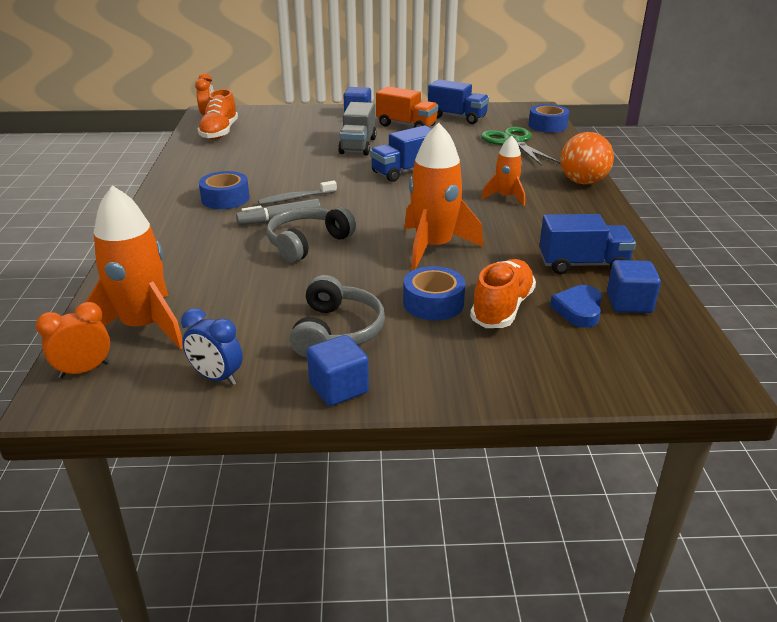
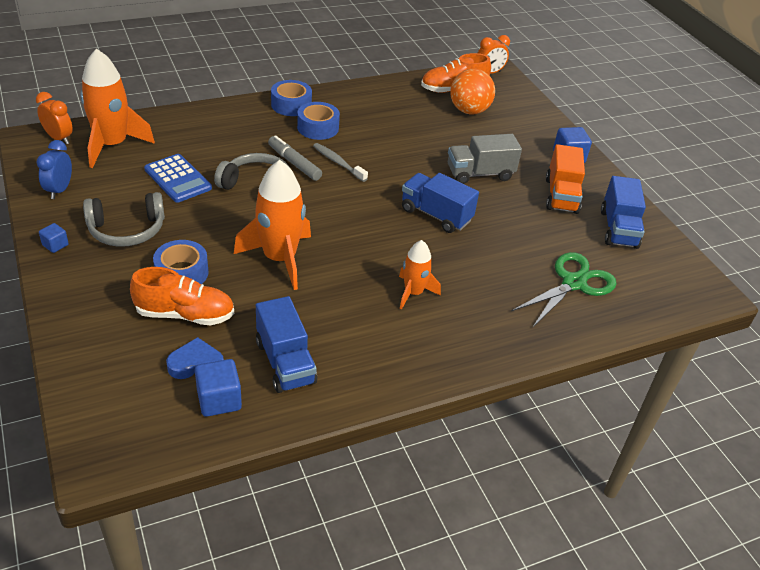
camera: 65 degrees right, 10 degrees up
(257, 288) = (178, 179): none -> blue calculator
(338, 388) = (55, 245): blue cube -> blue cube, size x0.58
(547, 125) = (654, 308): blue tape -> blue tape (291, 105)
(583, 182) = (490, 352): orange ball -> orange ball (469, 111)

